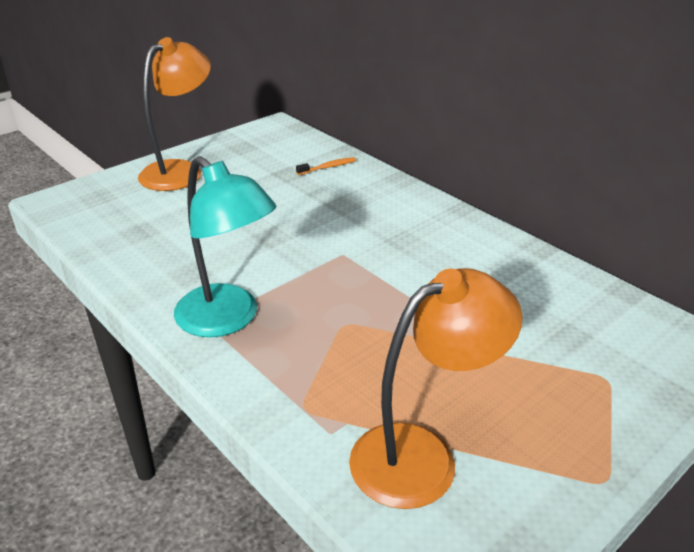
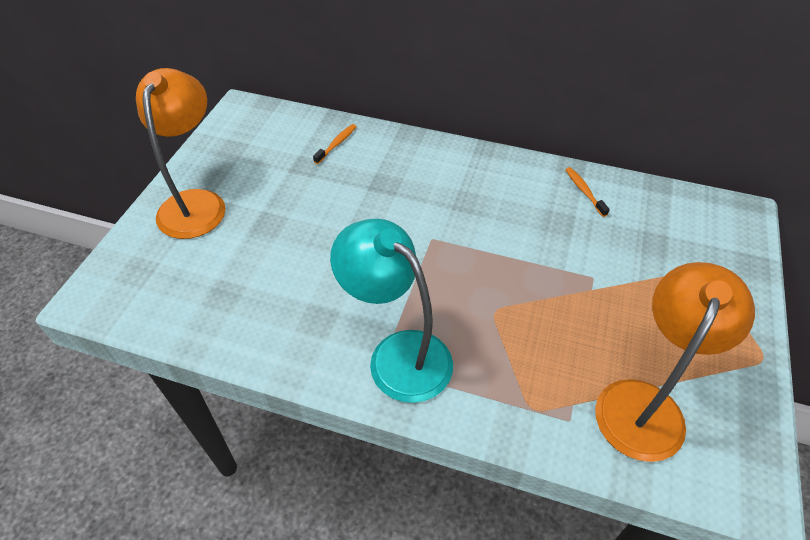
camera: 30 degrees left, 15 degrees up
(228, 319) = (397, 354): turquoise lamp -> turquoise lamp turned 150 degrees counterclockwise
(532, 270) = (584, 191): none -> orange toothbrush

